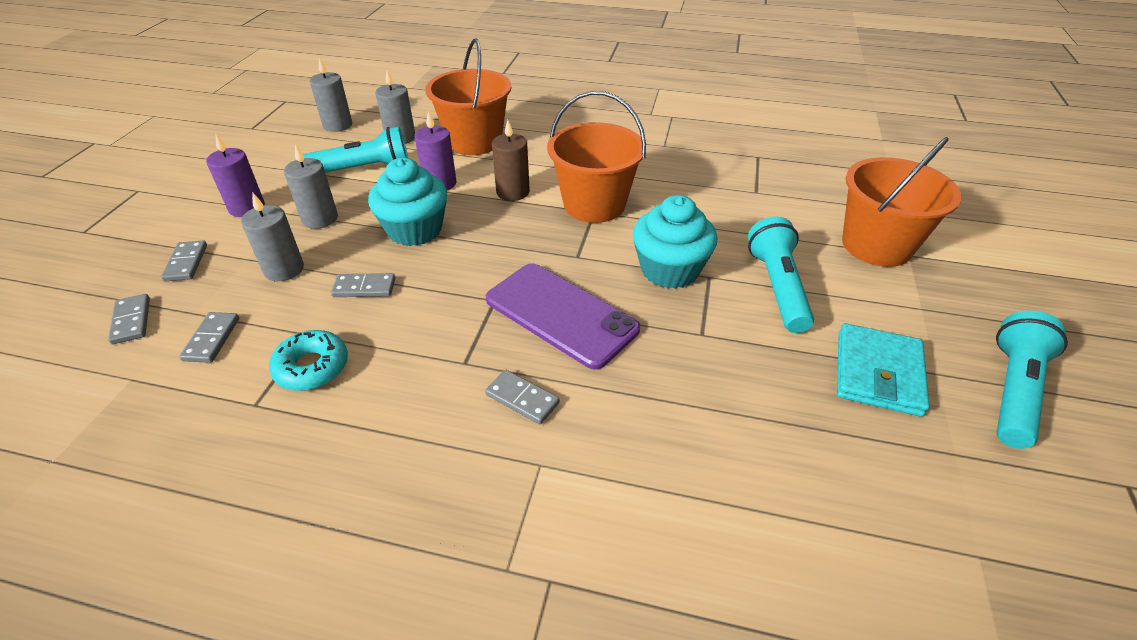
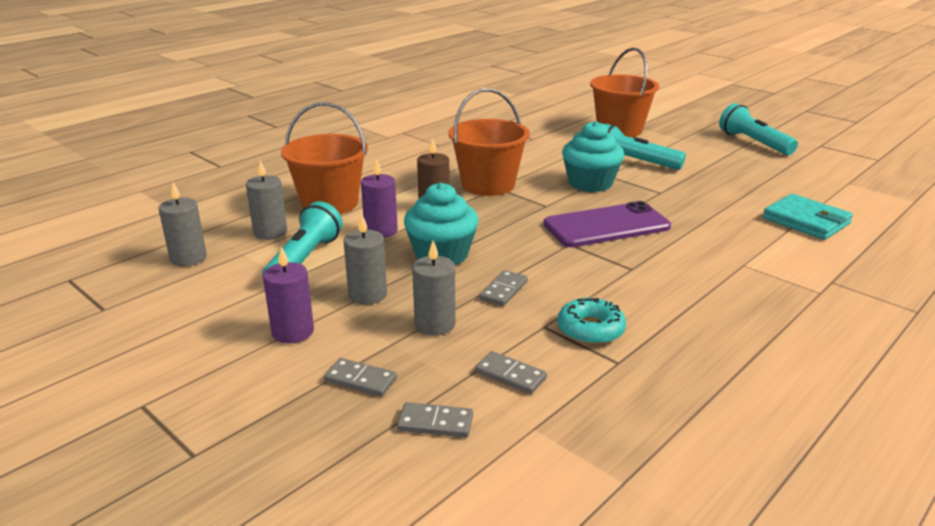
camera: 60 degrees left, 15 degrees down
(522, 398) = (682, 257): grey domino -> none
(877, 373) = (723, 163): turquoise wallet -> turquoise wallet (806, 221)

